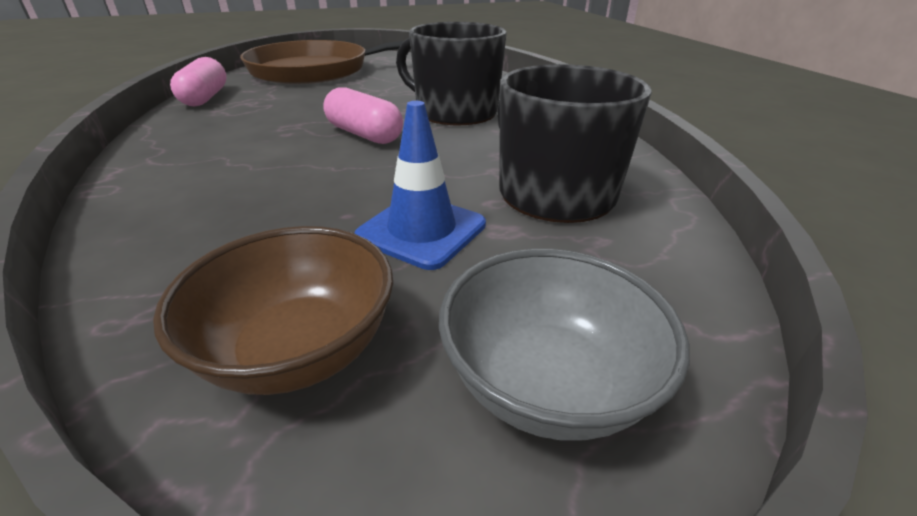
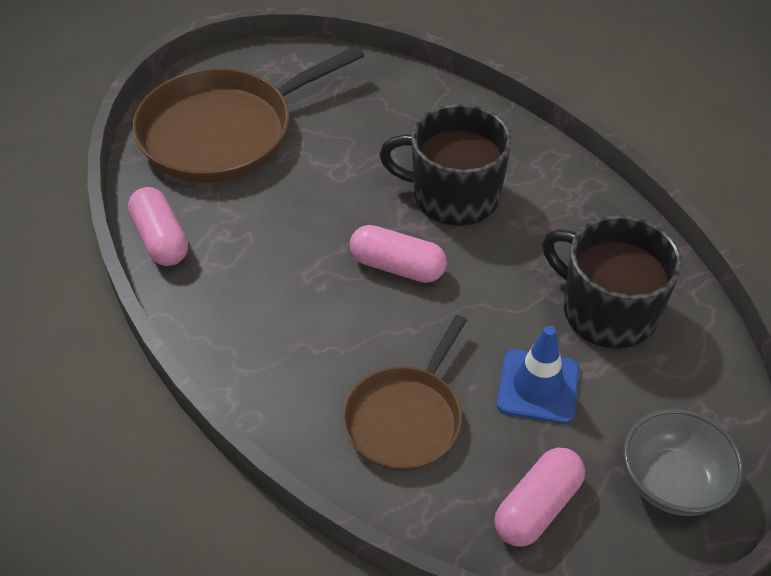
camera: 20 degrees left, 15 degrees up
(245, 221) = (406, 418): none -> brown pan
(299, 350) = (537, 507): brown bowl -> pink capsule

